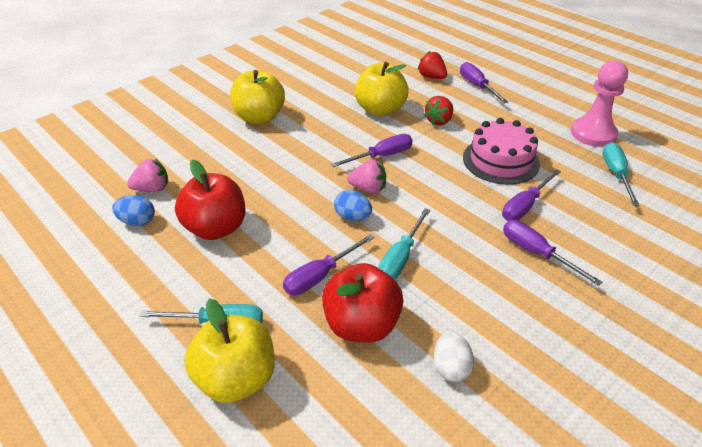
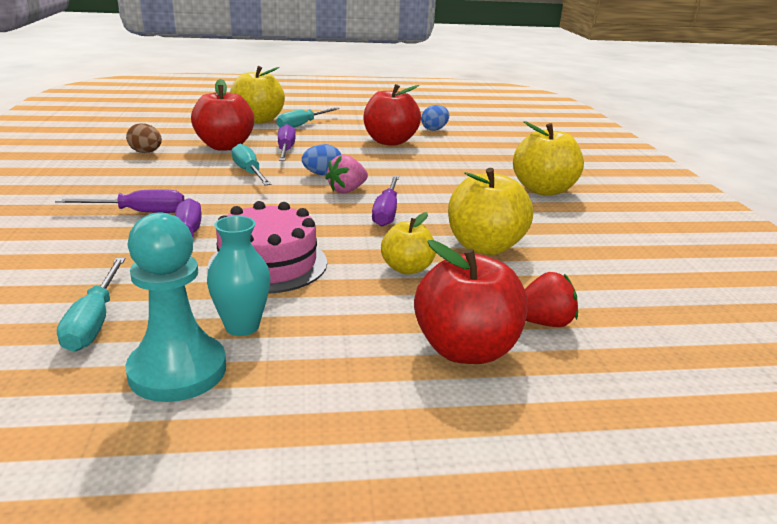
camera: 125 degrees right, 15 degrees down
(152, 189) = (469, 138): pink strawberry -> none
(439, 121) = (407, 268): red strawberry -> yellow apple
(451, 367) = (146, 152): white egg -> brown egg
(477, 86) = (466, 349): purple screwdriver -> red apple
(550, 137) = (242, 326): none -> turquoise vase
(593, 134) = (177, 370): pink pawn -> turquoise pawn
(616, 174) = (94, 321): turquoise screwdriver -> turquoise screwdriver turned 45 degrees clockwise

